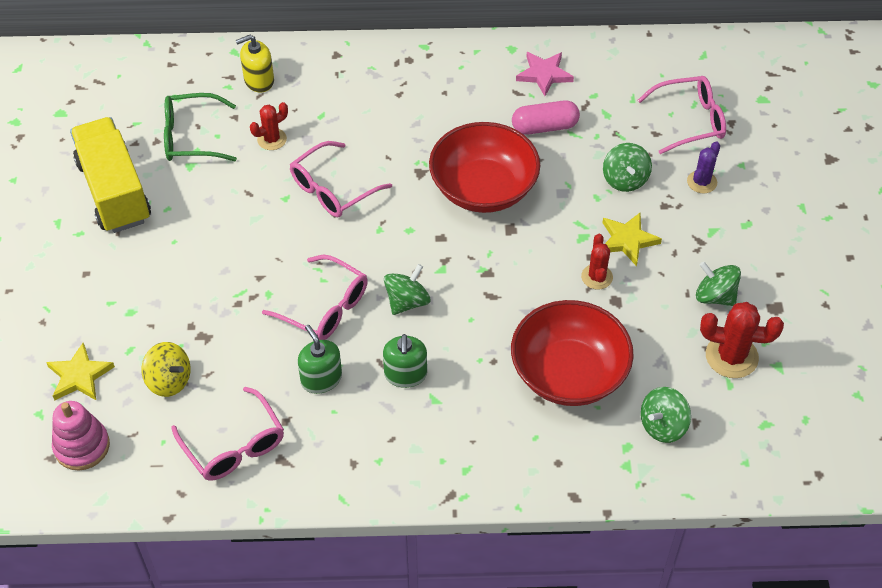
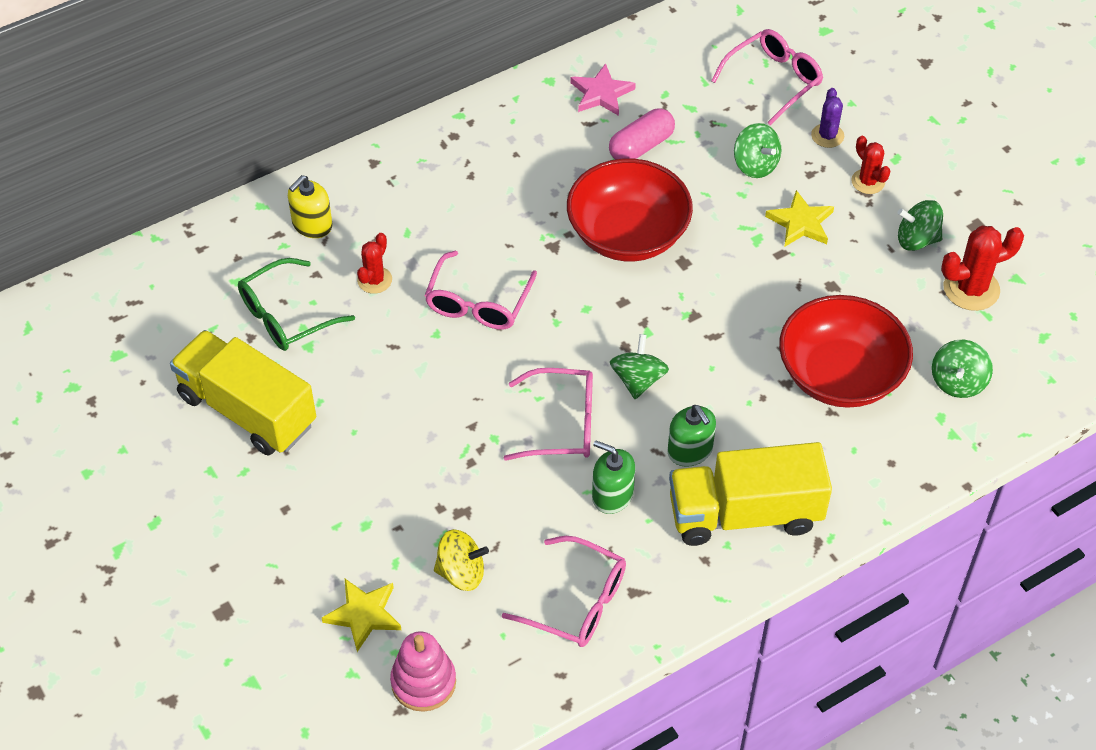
camera: 30 degrees left, 0 degrees up
(410, 443) = (744, 514): none -> yellow truck
(596, 277) = (798, 271): red cactus -> red cactus (868, 181)

